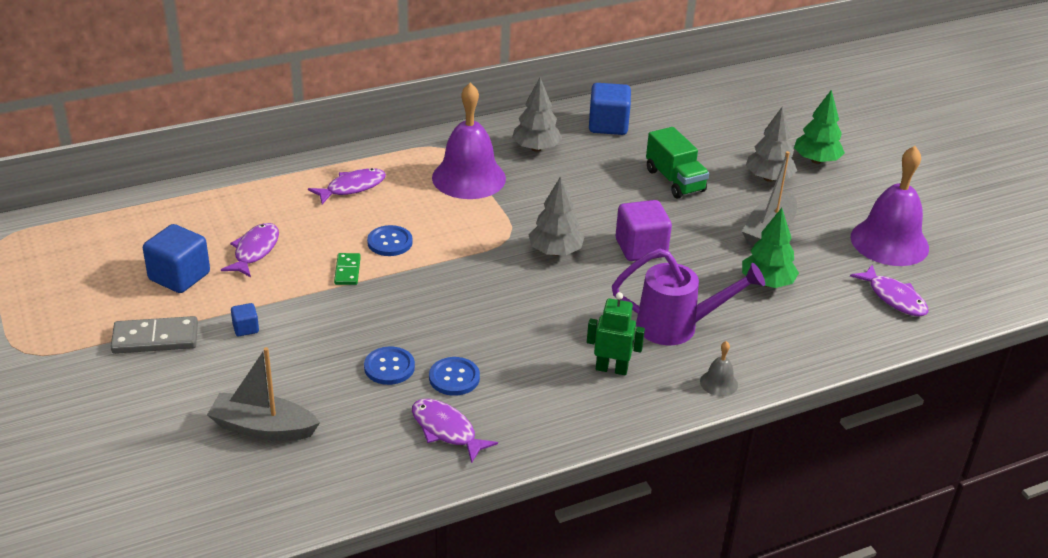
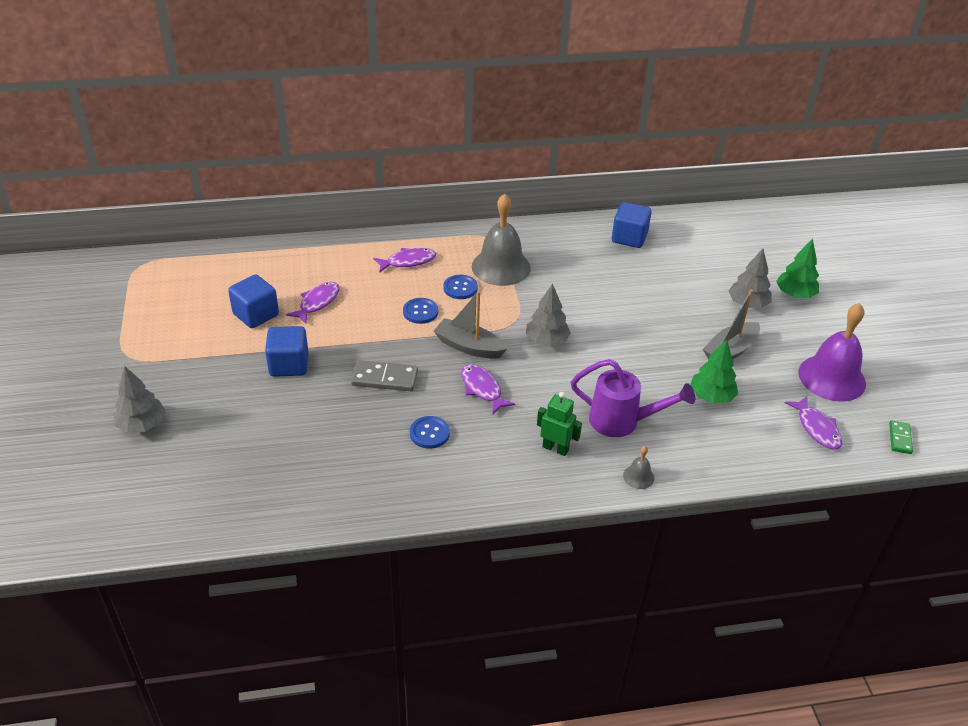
camera: 15 degrees right, 5 degrees up
(155, 338) = (222, 362): grey domino -> grey domino (384, 378)
(246, 328) = (289, 365): blue cube -> blue cube, size x2.08
(263, 428) = (273, 448): grey boat -> grey boat (469, 347)
(347, 271) = (380, 330): green domino -> green domino (900, 438)
(389, 367) = (383, 415): blue button -> blue button (460, 288)
(446, 430) = (408, 476): purple fish -> purple fish (482, 389)
(469, 178) = (501, 267): purple bell -> grey bell
(536, 148) = (563, 249): grey tree -> grey tree (142, 425)
(641, 248) = (617, 349): purple cube -> none
(674, 180) = (667, 294): green truck -> none

